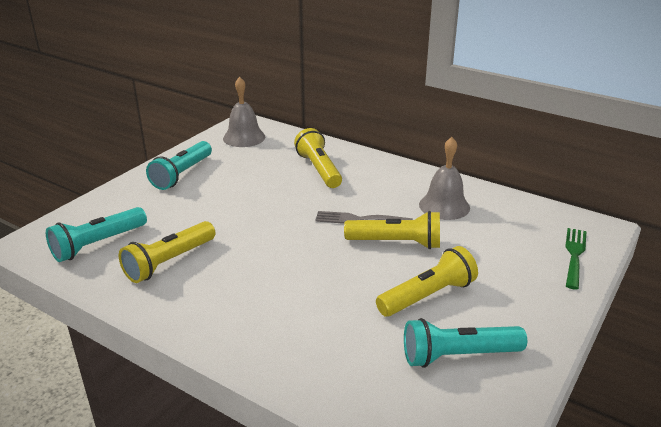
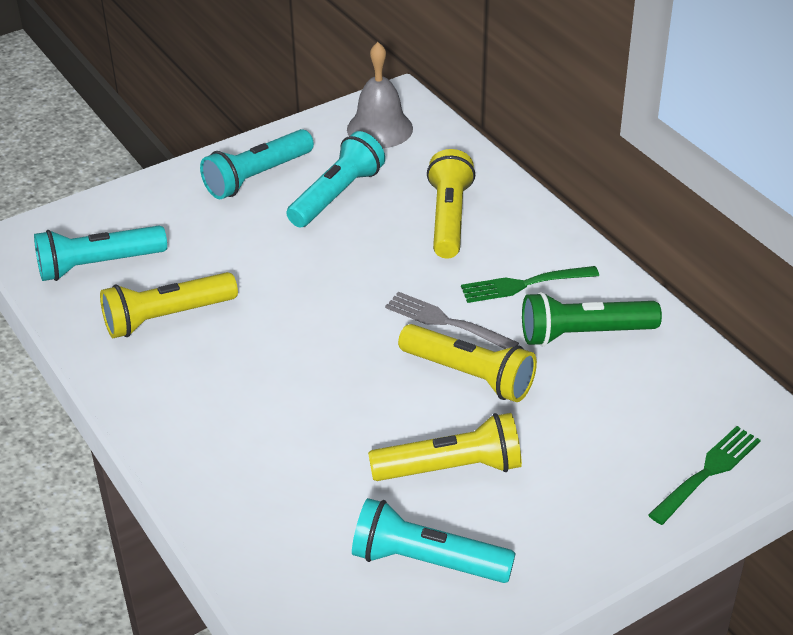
camera: 25 degrees right, 10 degrees up
(241, 173) = (337, 195): none -> turquoise flashlight
(389, 191) = (524, 284): none -> green fork
(444, 206) = (584, 334): grey bell -> green flashlight

